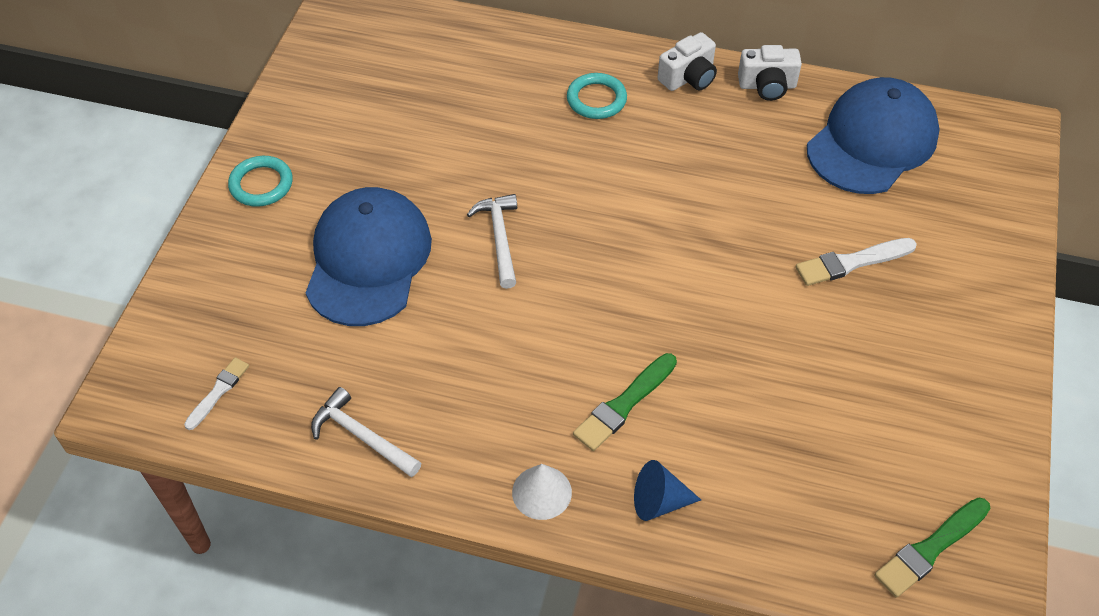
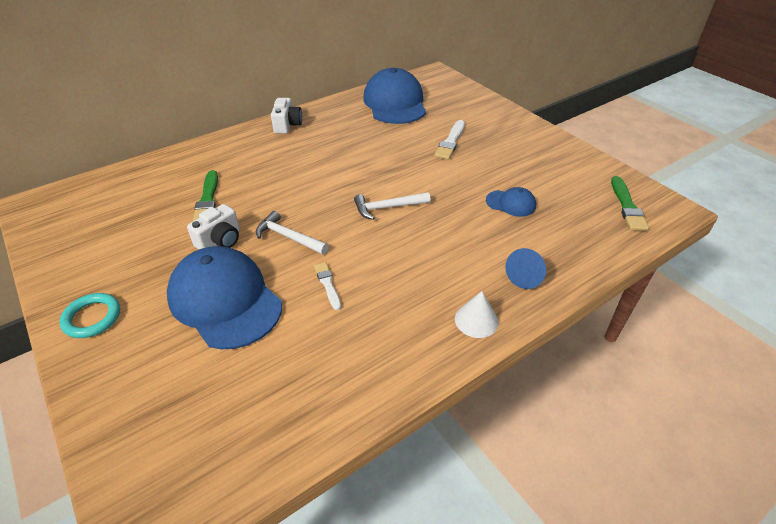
camera: 50 degrees left, 10 degrees down
(218, 392) = (219, 451): white brush -> white brush (327, 284)
(362, 436) = (350, 384): white hammer -> white hammer (387, 207)
(596, 99) = (255, 156): turquoise ring -> none
(624, 404) = (451, 254): green brush -> green brush (208, 199)
(767, 86) = (326, 109): white camera -> white camera (220, 240)
(787, 409) = (511, 203): none -> blue cap

